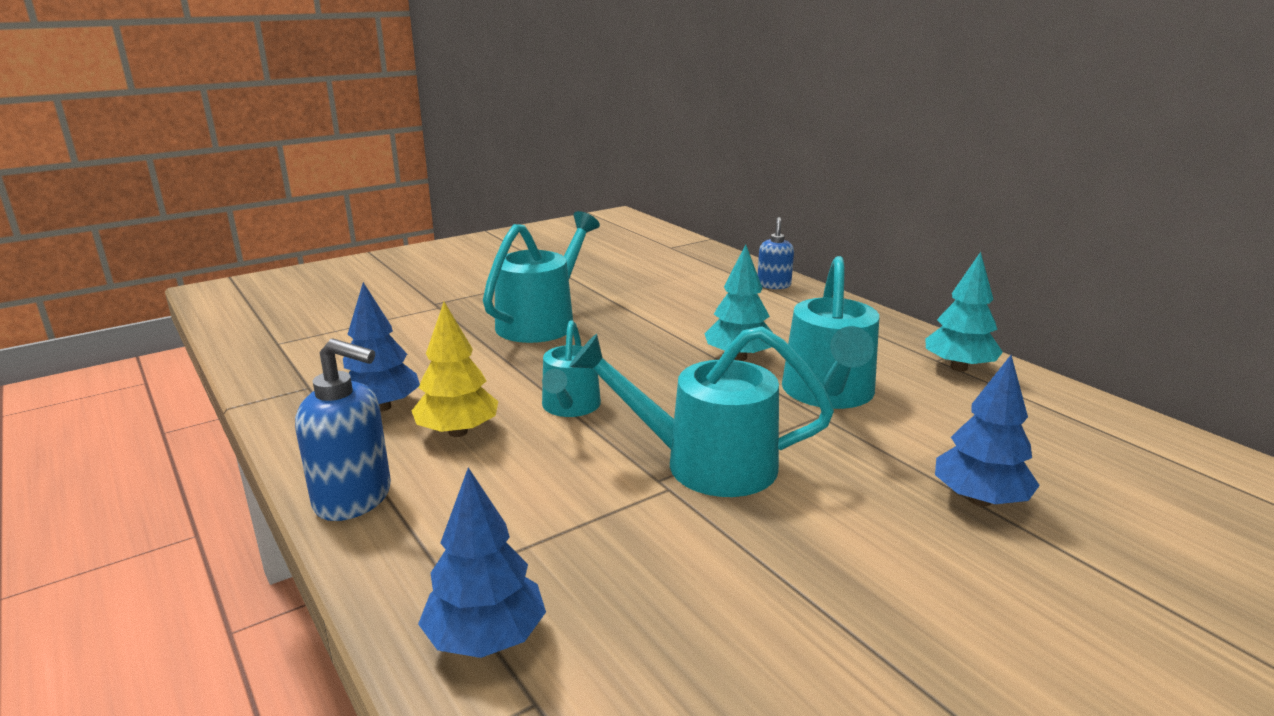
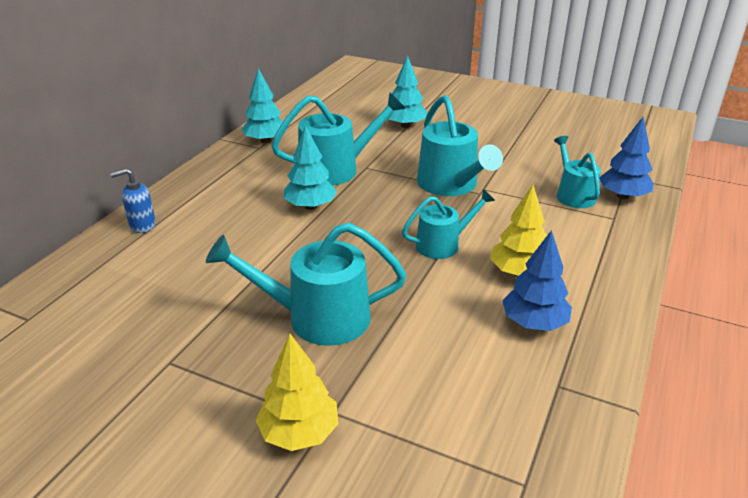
camera: 120 degrees left, 10 degrees up
(354, 498) = (615, 273): blue soap dispenser -> none
(440, 295) = (299, 432): none -> yellow tree
(558, 575) = (573, 194): none -> turquoise watering can
(980, 500) = (405, 125): blue tree -> turquoise tree

